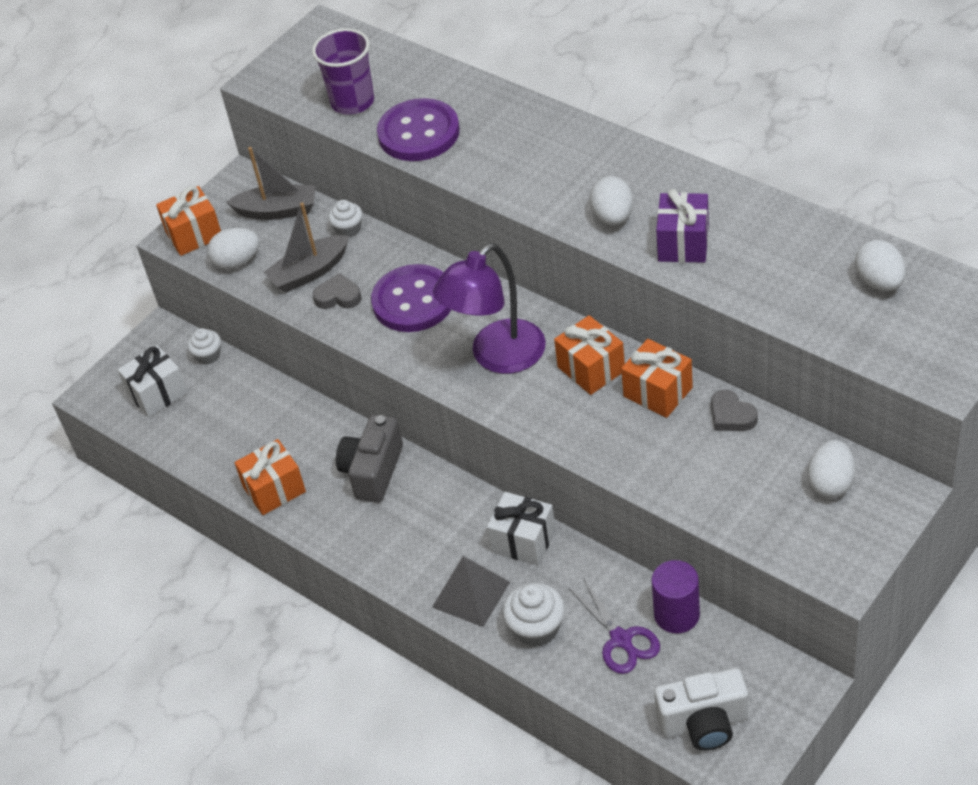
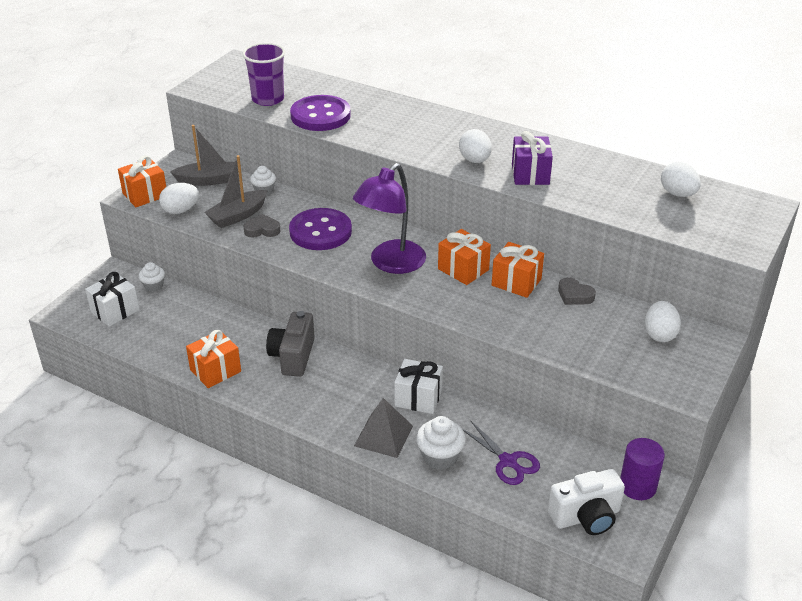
camera: 15 degrees left, 10 degrees down
(676, 614) = (547, 442): purple cylinder -> purple cylinder (637, 486)

